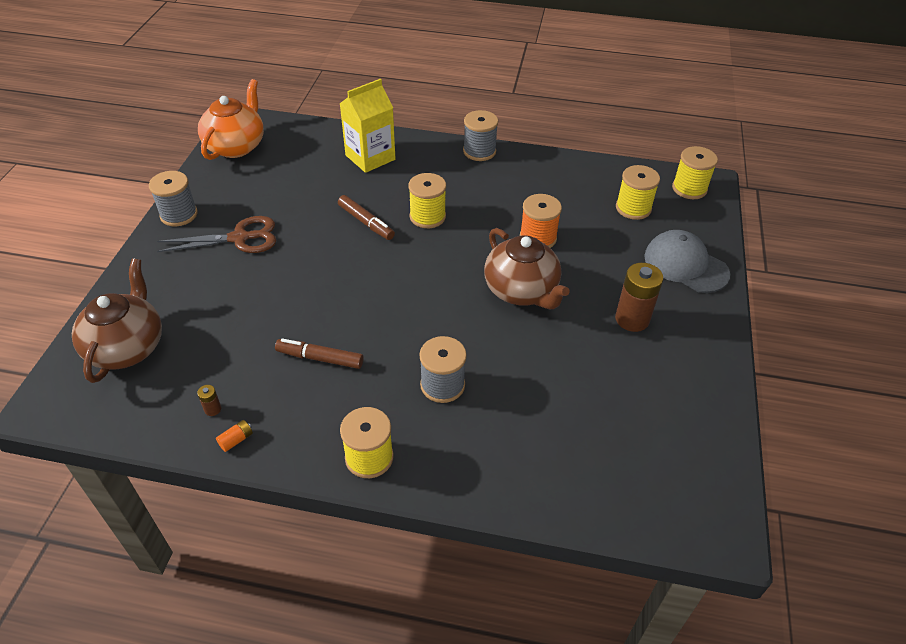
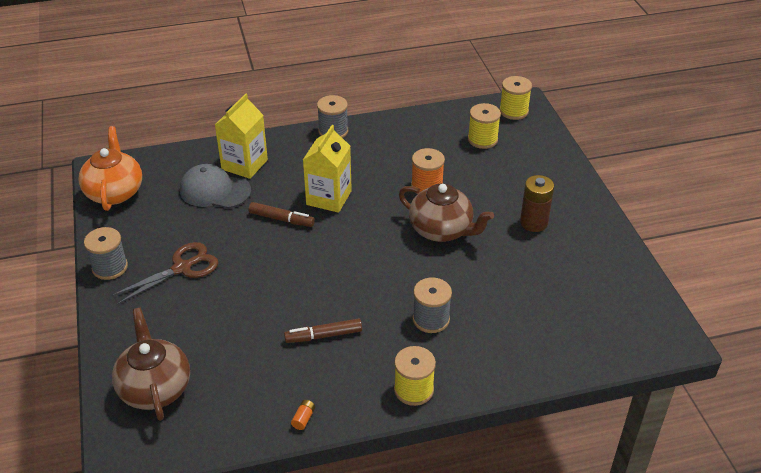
camera: 25 degrees left, 5 degrees down
(213, 409) = (267, 405): brown battery -> none
(427, 216) = (329, 198): yellow spool -> yellow carton
(685, 265) = (546, 170): grey cap -> grey cap (215, 190)

